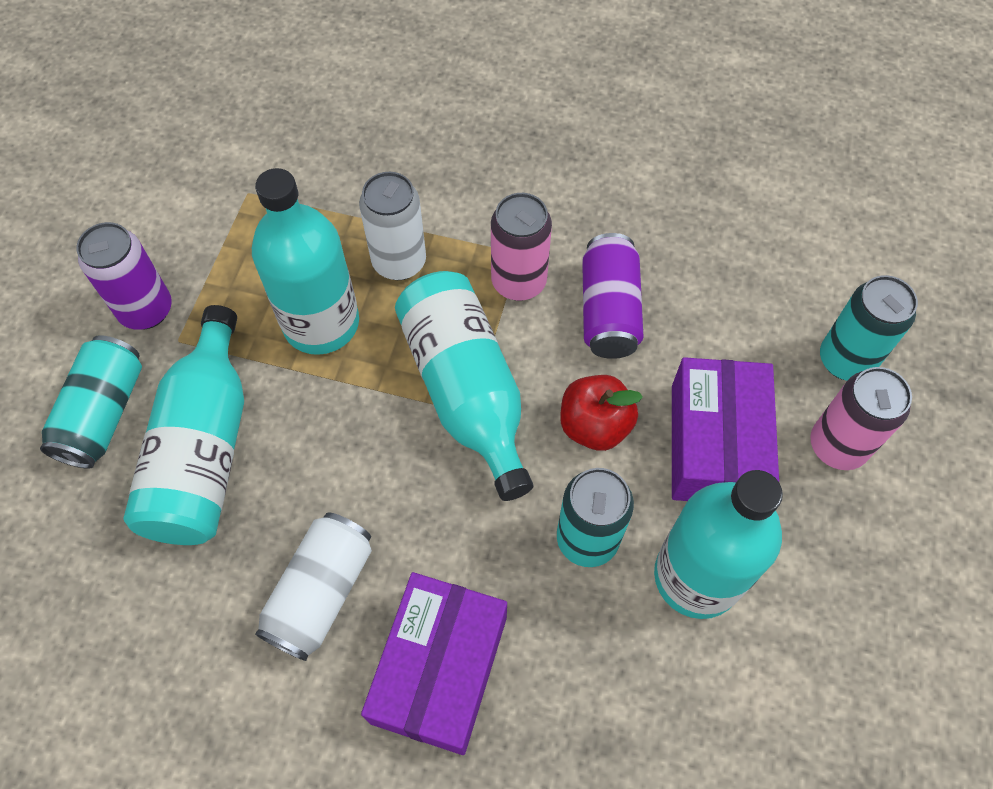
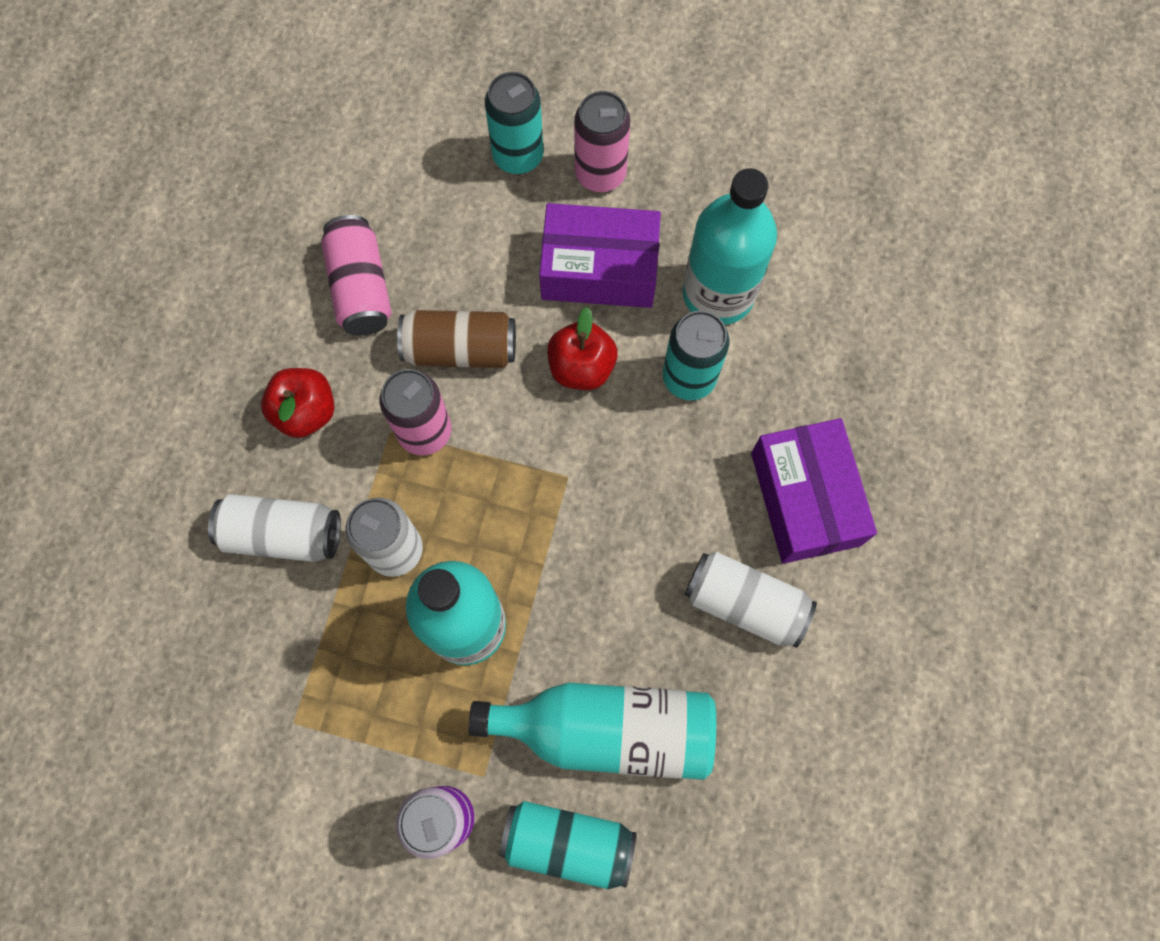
camera: 90 degrees left, 10 degrees up
(418, 175) = (283, 534): none -> white can
(439, 669) = (805, 498): purple box -> purple box turned 60 degrees clockwise
(466, 391) = (546, 480): turquoise bottle -> none
(537, 185) = (306, 412): none -> red apple
(609, 310) = (460, 349): purple can -> brown can
(670, 222) = (361, 287): none -> pink can

